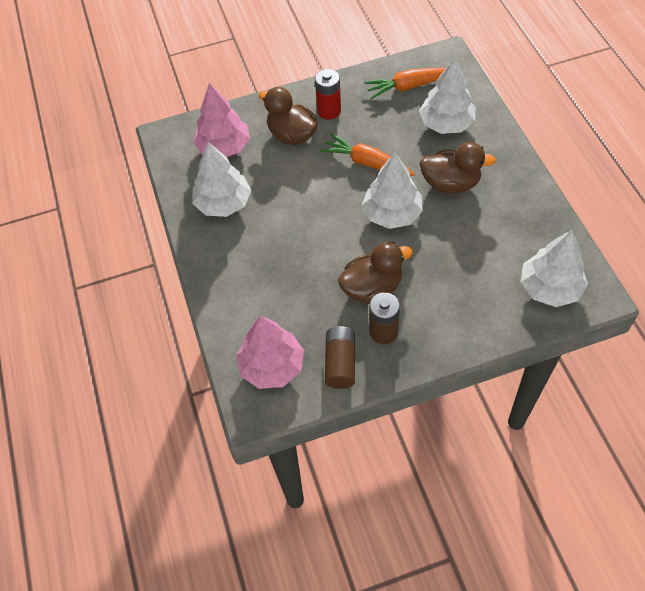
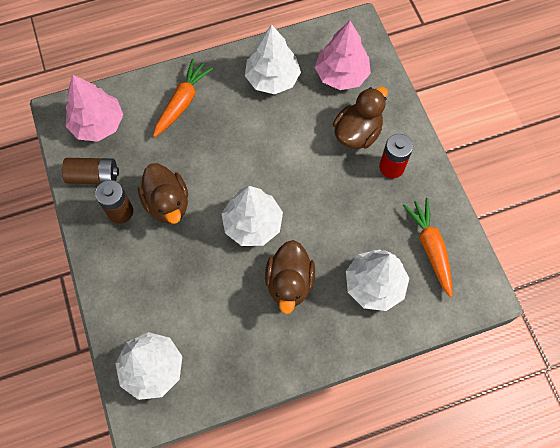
camera: 85 degrees right, 10 degrees up
(367, 163) = (319, 202): orange carrot -> orange carrot (182, 102)

